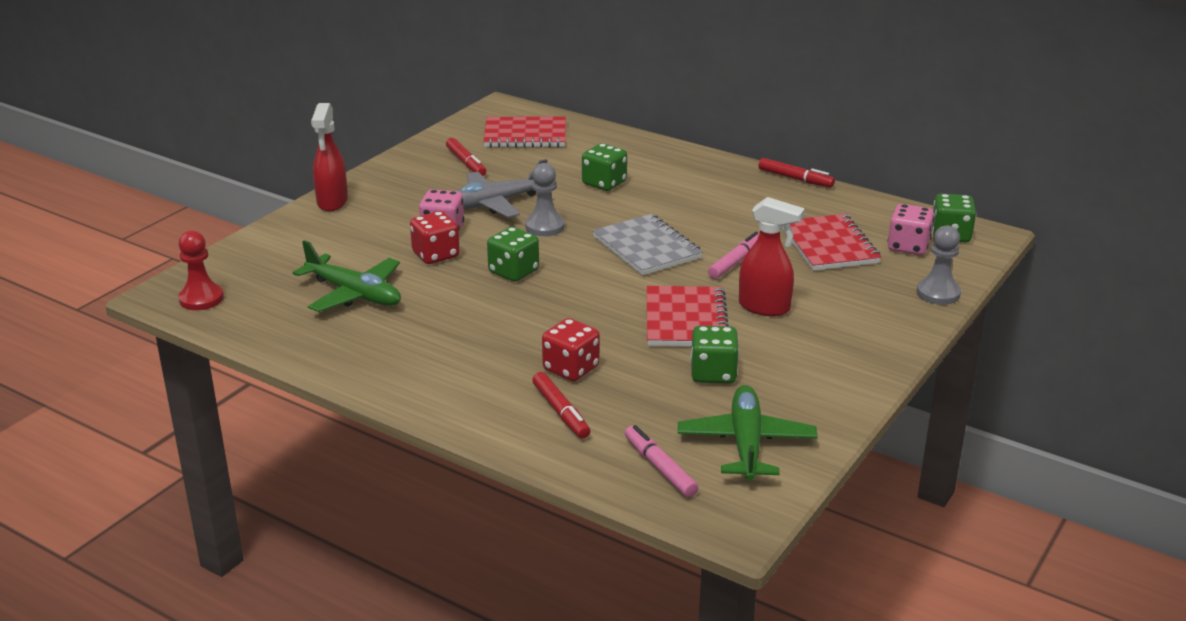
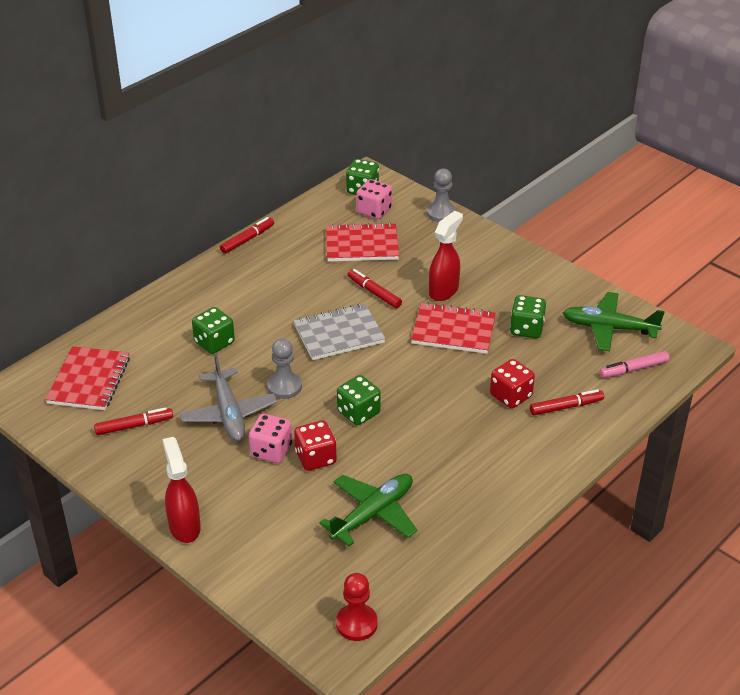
camera: 80 degrees left, 10 degrees up
(332, 202) = (184, 526): red spray bottle -> red spray bottle turned 120 degrees counterclockwise
(735, 262) = (374, 293): pink marker -> red marker

